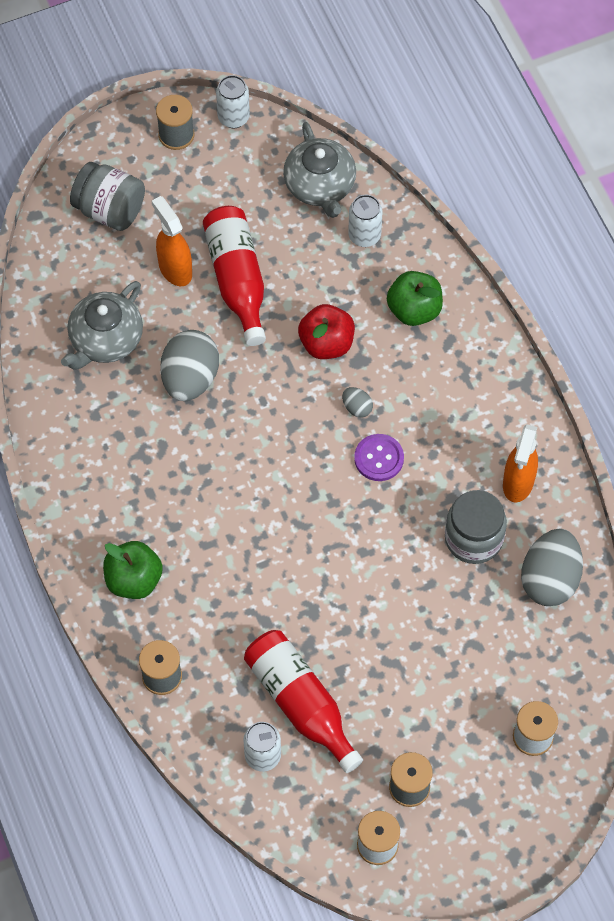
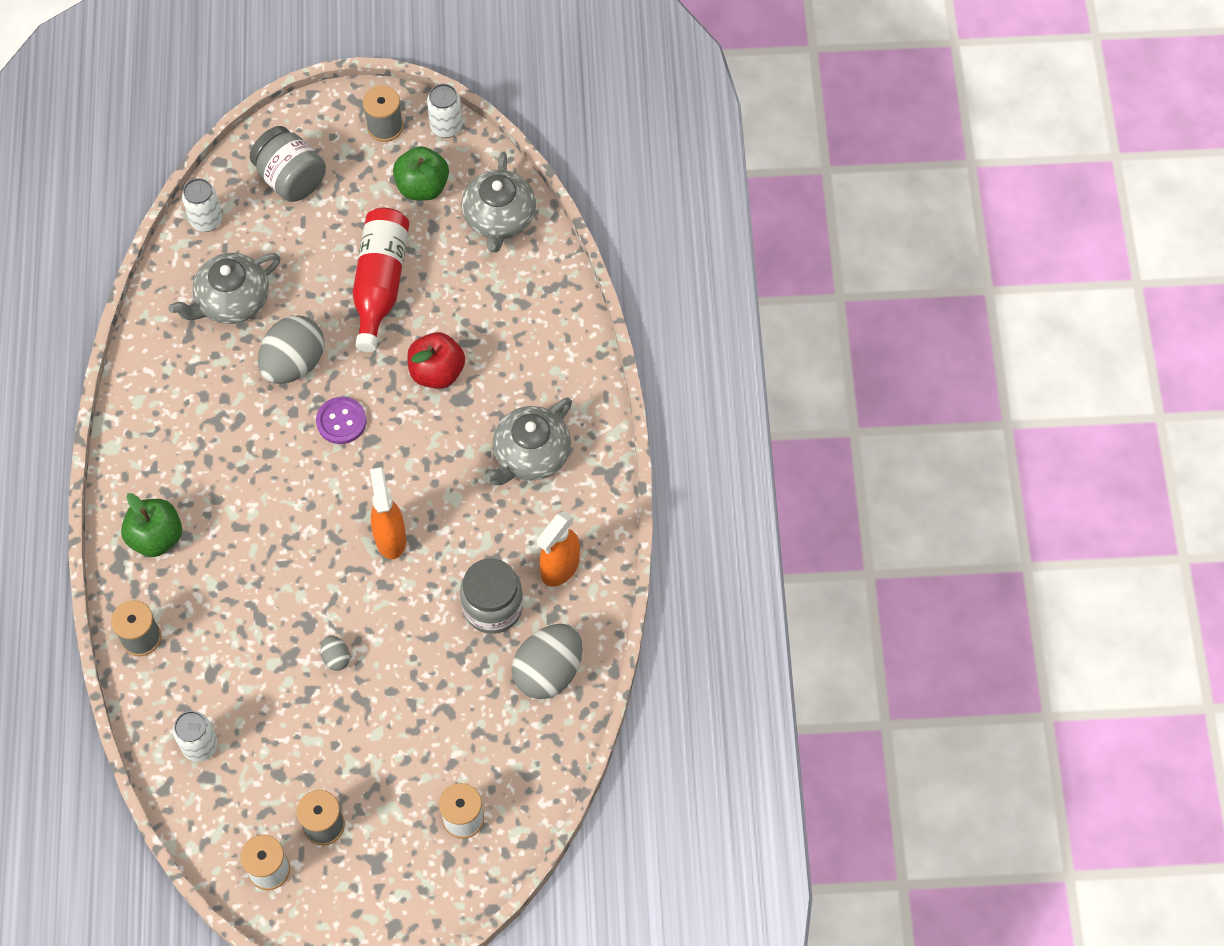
camera: 20 degrees right, 0 degrees up
(175, 269) = (326, 254): orange spray bottle -> orange spray bottle (390, 537)
(300, 703) = (258, 708): red bottle -> none
(357, 408) = (438, 443): grey egg -> grey egg (336, 658)
(364, 236) = (520, 280): white can -> white can (206, 220)
(379, 458) = (437, 499): purple button -> purple button (341, 421)
(414, 310) = (535, 367): green apple -> green apple (422, 187)
(446, 390) = (530, 455): none -> grey teapot

